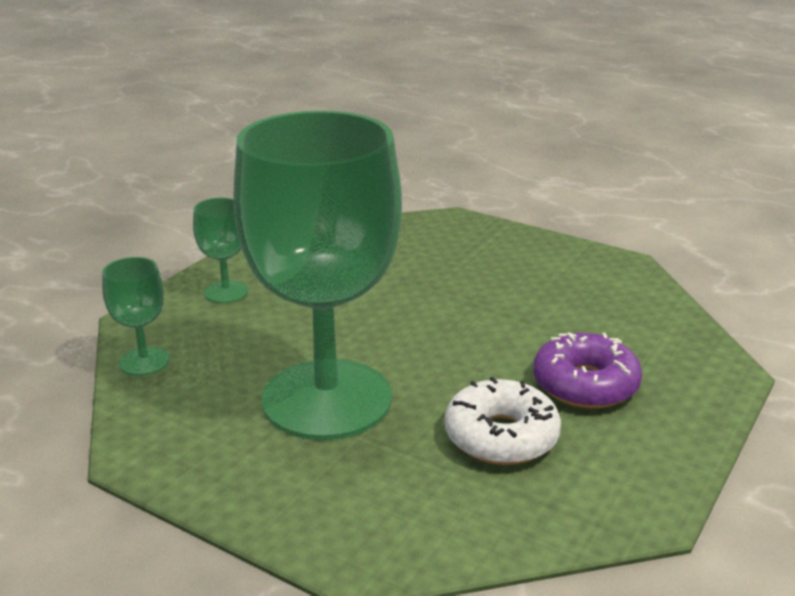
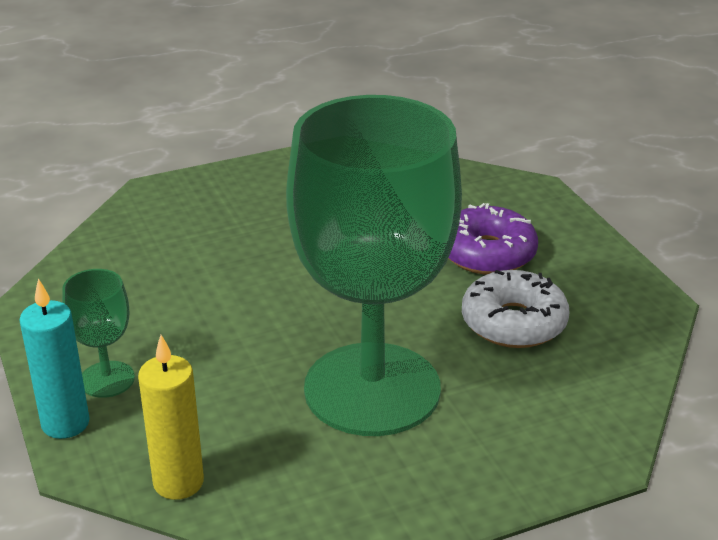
camera: 55 degrees left, 5 degrees up
(144, 361) = (178, 482): green goblet -> yellow candle
(168, 297) = (65, 423): none -> turquoise candle

